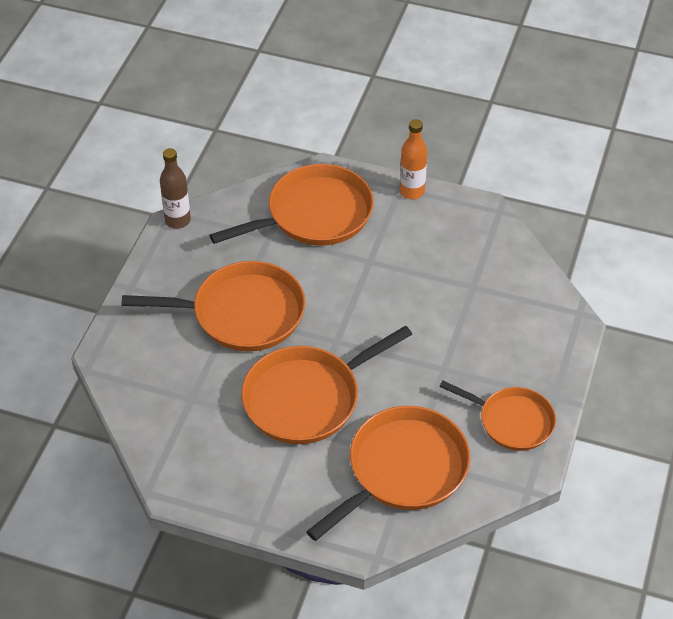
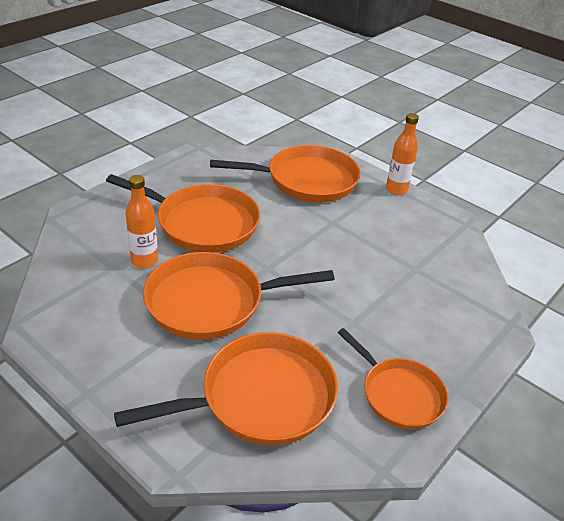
camera: 20 degrees right, 10 degrees down
(177, 220) = (199, 153): brown bottle -> none
(216, 380) = (144, 261): none -> orange bottle

